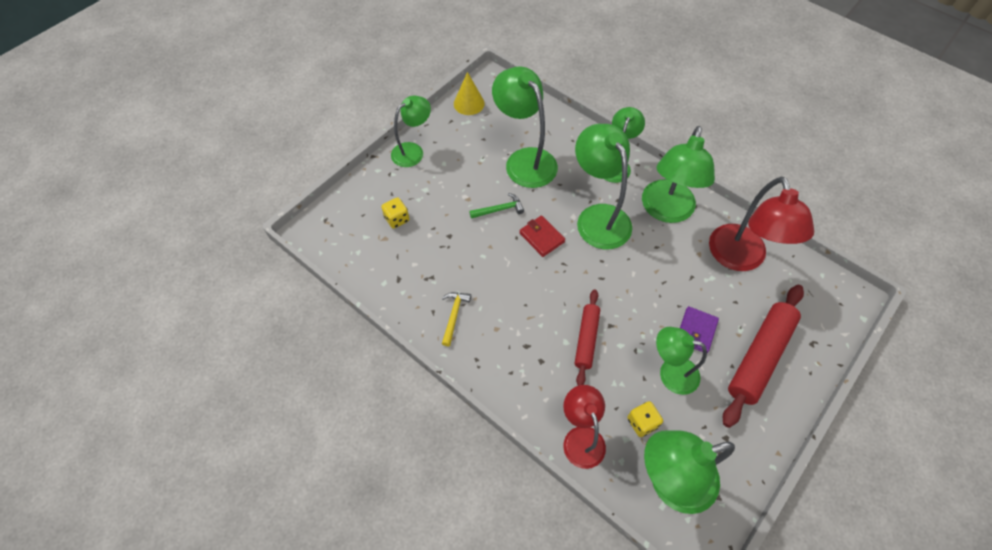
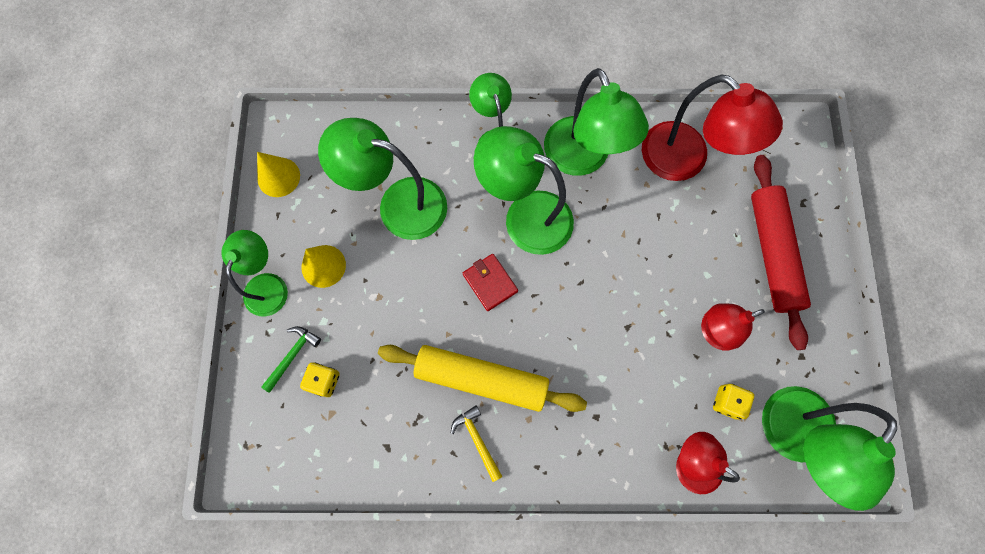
camera: 40 degrees left, 15 degrees up
(451, 162) = (323, 266): none -> yellow cone
(487, 285) = (481, 379): none -> yellow rolling pin
(499, 209) = (422, 284): green hammer -> green hammer (292, 356)
(541, 237) = (490, 283): red wallet -> red wallet turned 45 degrees clockwise
(586, 339) = (618, 360): red rolling pin -> none
(670, 373) = (713, 332): green lamp -> red lamp
(696, 331) = (703, 270): purple wallet -> none

